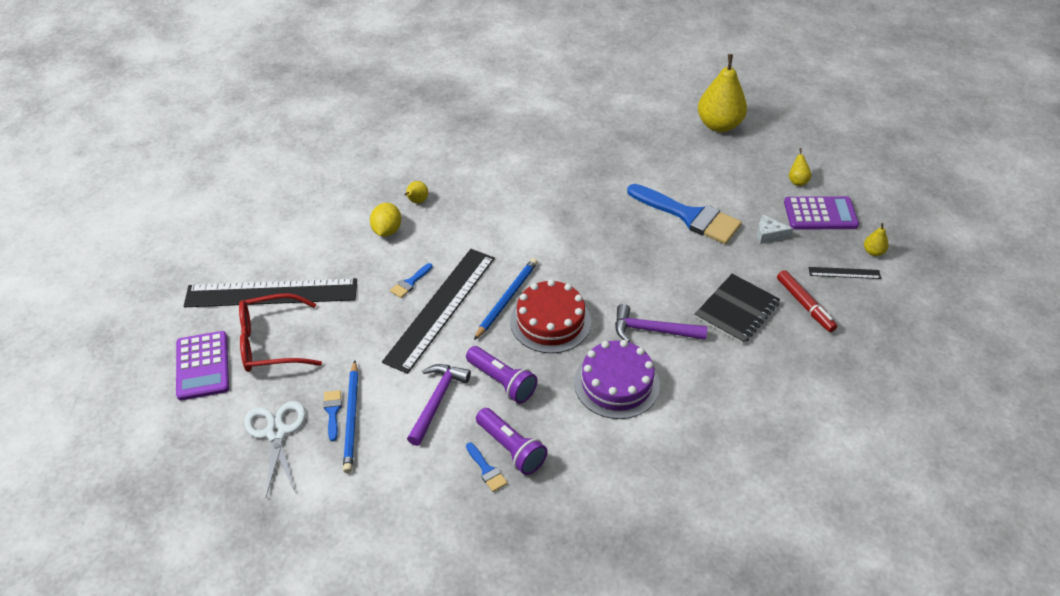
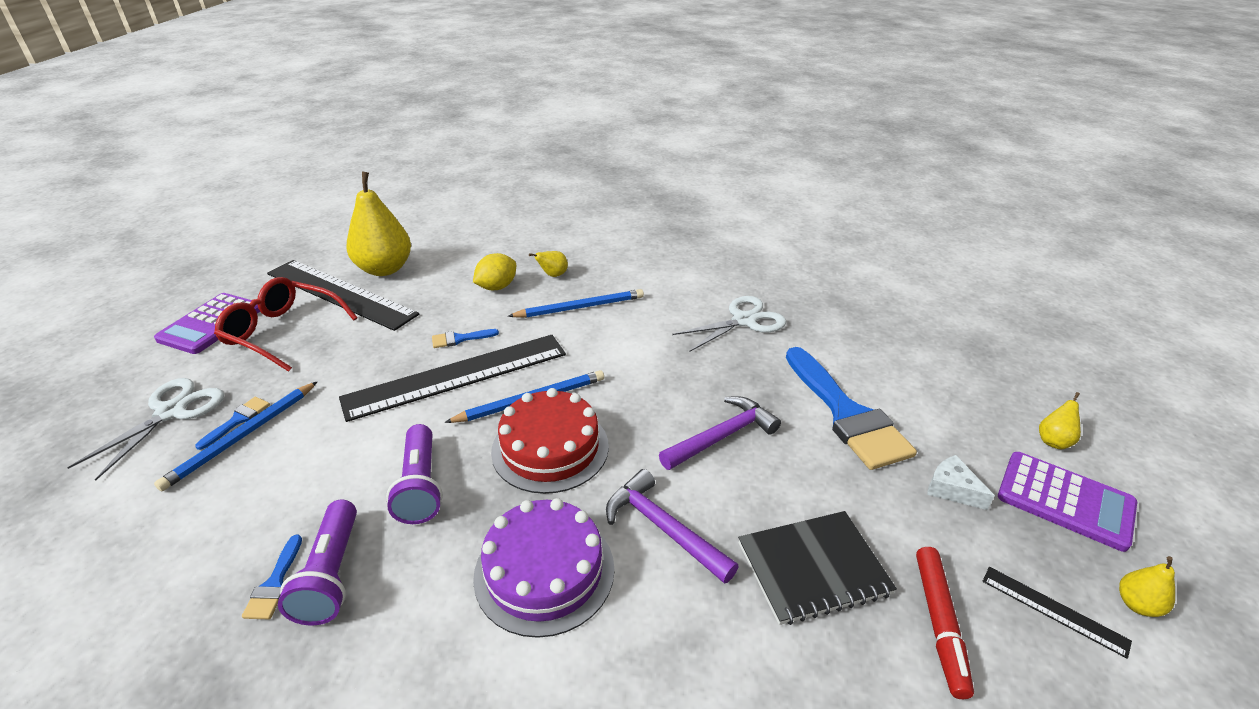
camera: 35 degrees right, 10 degrees down
(437, 401) = (334, 467): purple hammer -> purple hammer (722, 436)
(465, 218) = (580, 307): none -> blue pencil
(581, 178) = (744, 321): none -> white scissors
(719, 125) = (976, 334): yellow pear -> yellow pear (385, 269)

